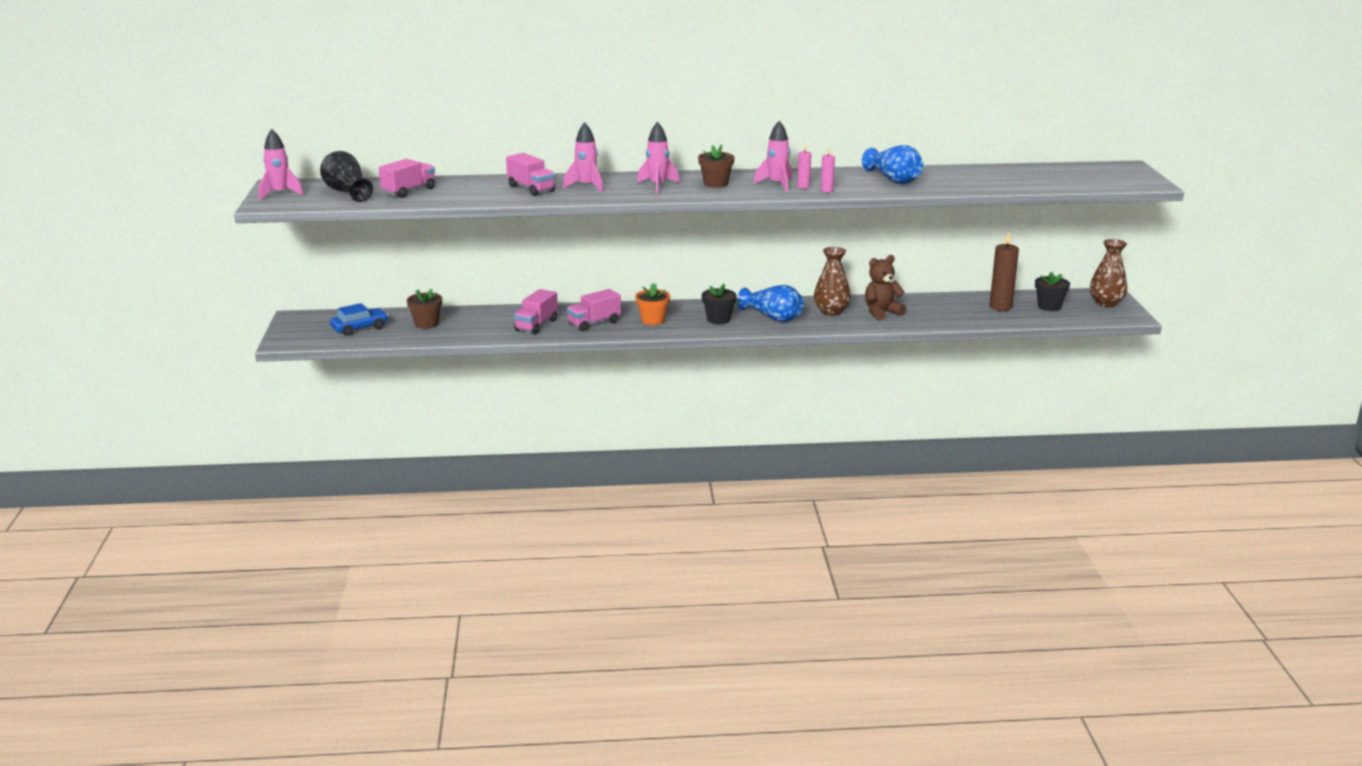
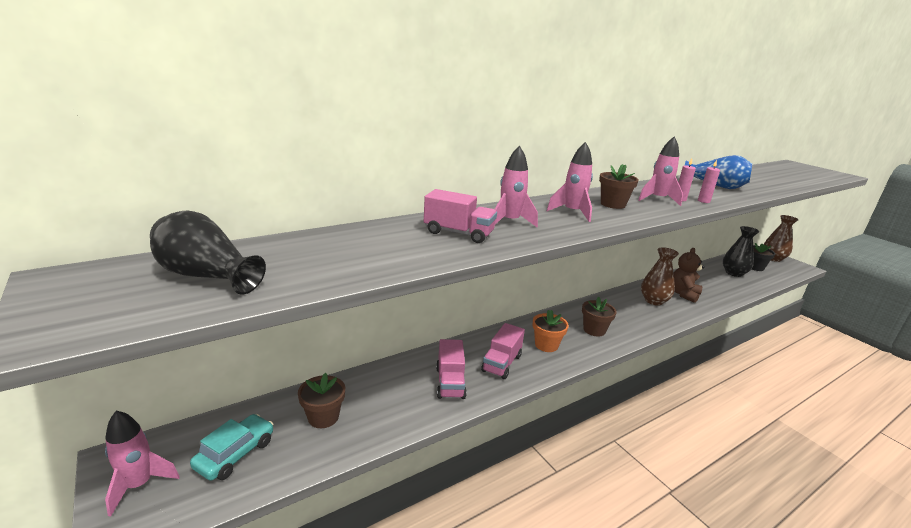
camera: 30 degrees left, 0 degrees up
(280, 194) = (74, 300): pink rocket -> pink rocket (139, 485)
(360, 328) = (235, 454): blue car -> turquoise car
(409, 191) = (307, 259): pink truck -> none
(718, 319) = (594, 330): black flower pot -> brown flower pot
(772, 317) = (627, 317): blue vase -> none
(1000, 307) = (733, 273): brown candle -> black vase

